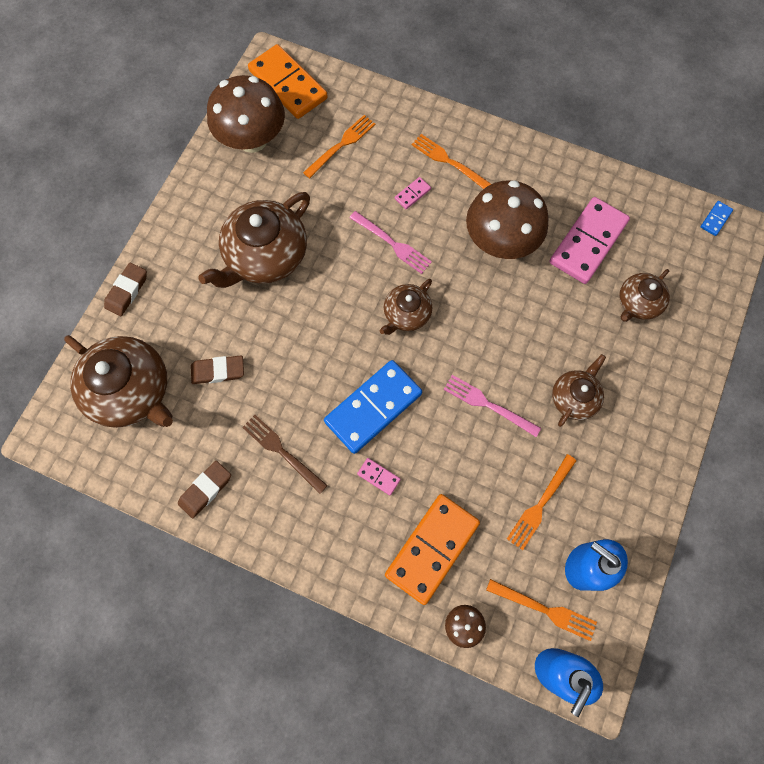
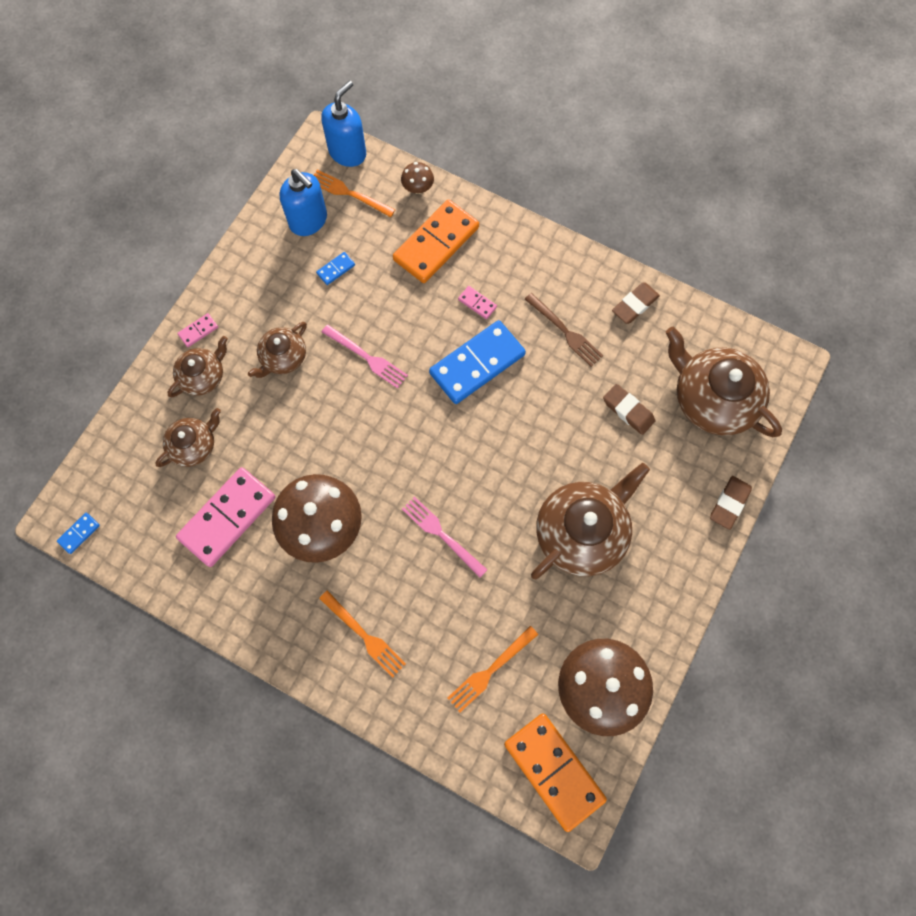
camera: 175 degrees left, 0 degrees up
(218, 371) = (628, 410): brown eraser -> brown eraser turned 45 degrees clockwise
(406, 314) = (435, 453): brown teapot -> brown teapot (203, 376)
(412, 194) = (412, 595): pink domino -> pink domino (198, 331)
(540, 505) = (336, 269): orange fork -> blue domino

